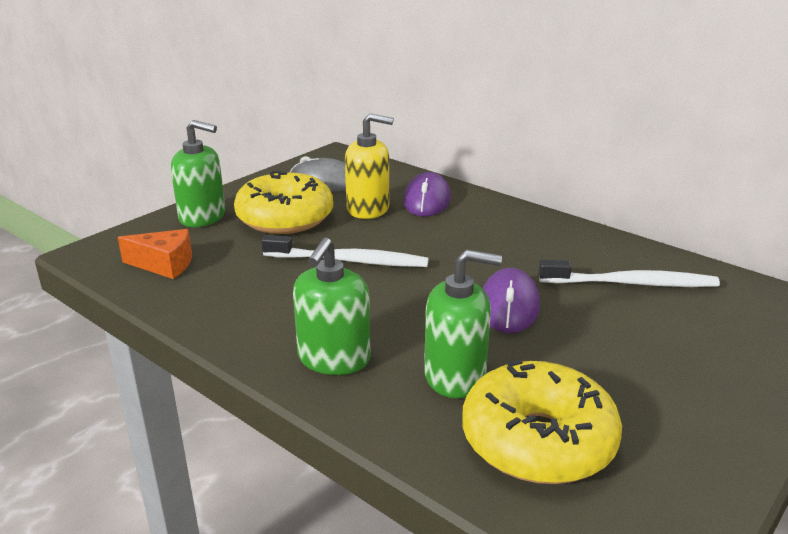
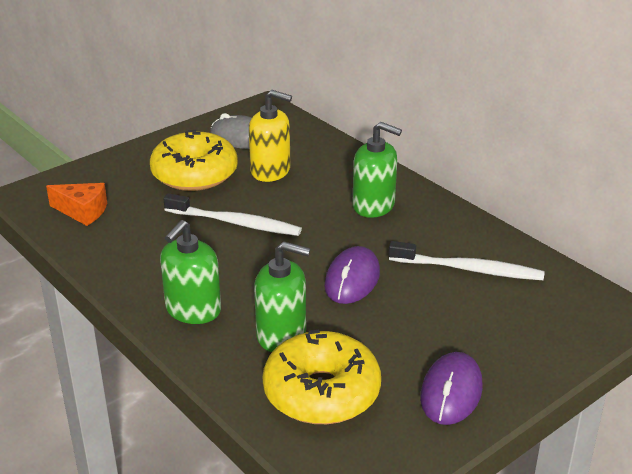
camera: 10 degrees right, 5 degrees up
(203, 217) = (124, 166): green soap dispenser -> green soap dispenser (374, 206)
(427, 200) = (327, 166): purple mouse -> purple mouse (451, 392)

